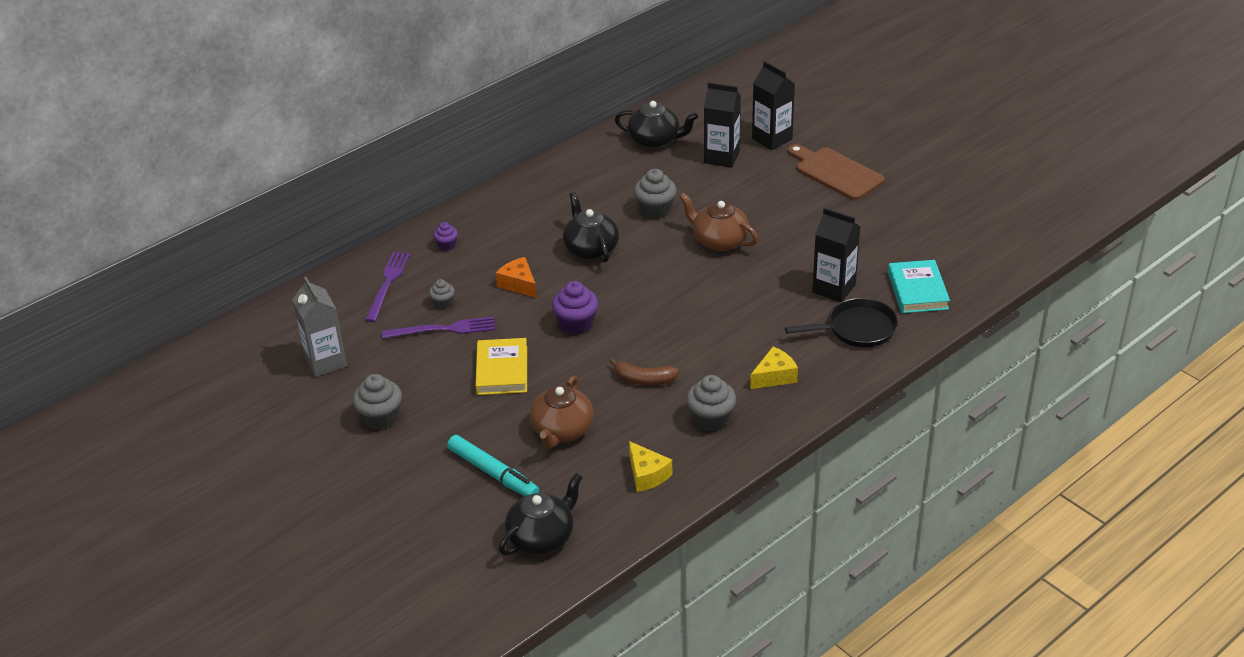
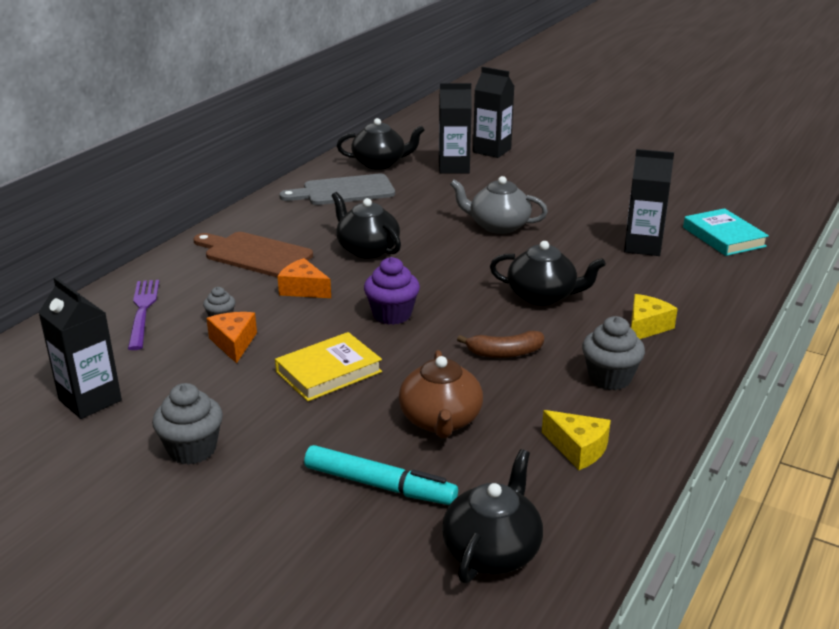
camera: 20 degrees left, 10 degrees down
(326, 362) = (90, 400): grey carton -> black carton
(443, 329) = (234, 343): purple fork -> orange cheese
(447, 245) = (200, 268): purple cupcake -> none
(502, 370) = (329, 372): yellow book -> yellow book turned 75 degrees clockwise
(604, 173) = (344, 191): none -> grey cutting board
(655, 210) = (415, 212): grey cupcake -> none
(709, 328) = (542, 296): none -> black teapot
(719, 241) = (498, 226): brown teapot -> grey teapot
(836, 172) = (570, 165): brown cutting board -> brown cutting board (254, 254)
(857, 329) = (694, 274): black pan -> none

